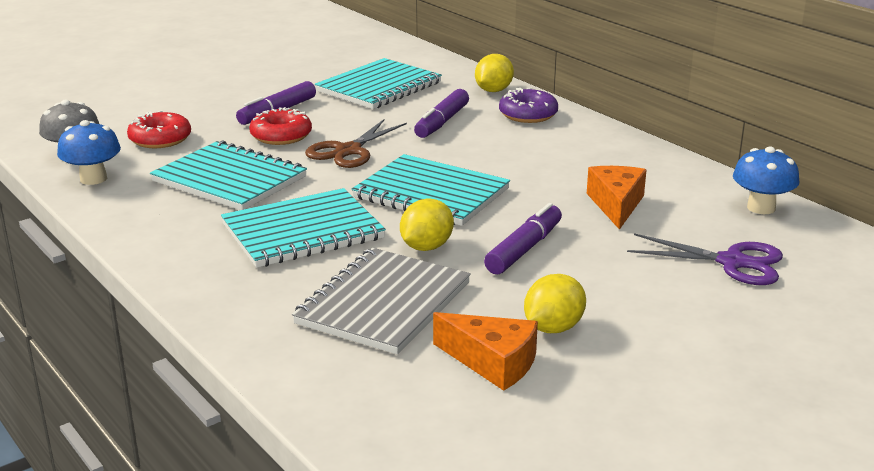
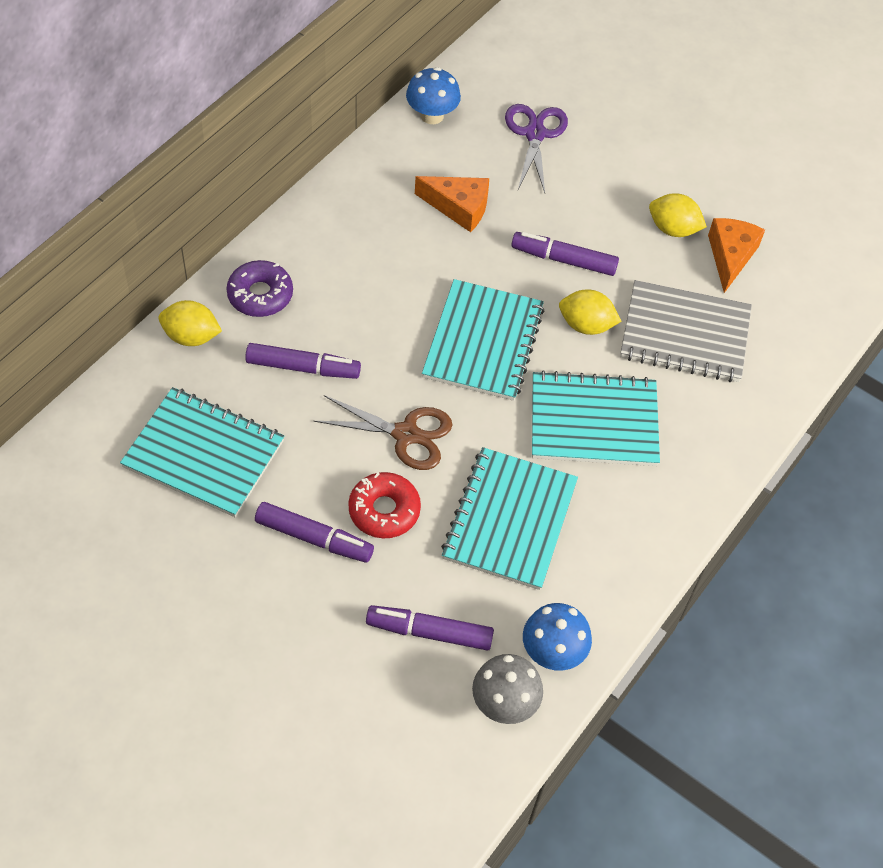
camera: 110 degrees left, 30 degrees up
(160, 139) = (430, 632): red donut -> purple marker
(302, 231) = (593, 422): turquoise notebook -> turquoise notebook turned 45 degrees counterclockwise
(616, 204) = (459, 207): orange cheese -> orange cheese turned 150 degrees counterclockwise

